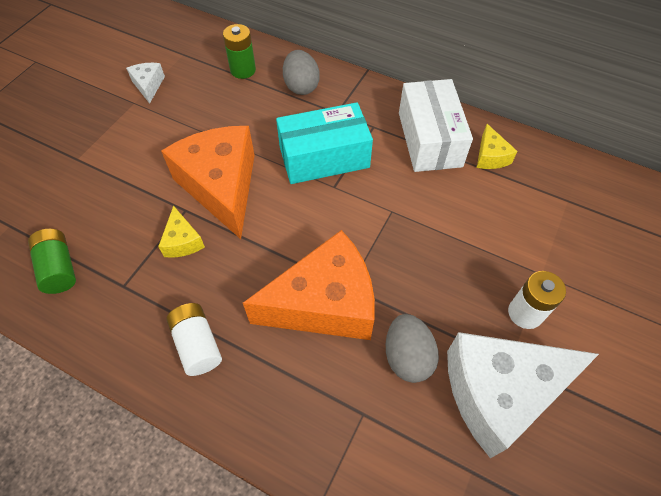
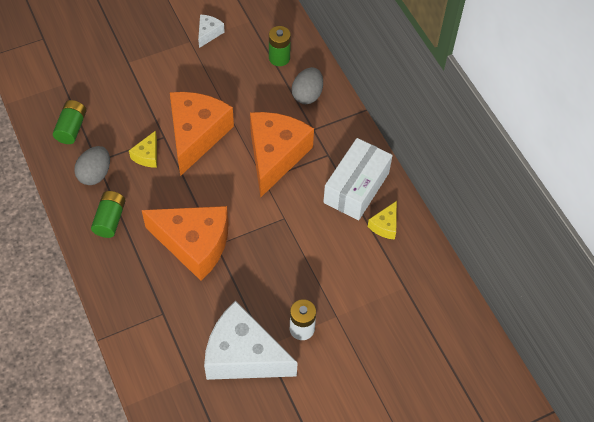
camera: 35 degrees right, 0 degrees up
(197, 344) = (110, 220): white battery -> green battery
(324, 157) = (275, 156): turquoise box -> orange cheese
(407, 356) = (212, 303): grey egg -> grey egg (95, 174)

